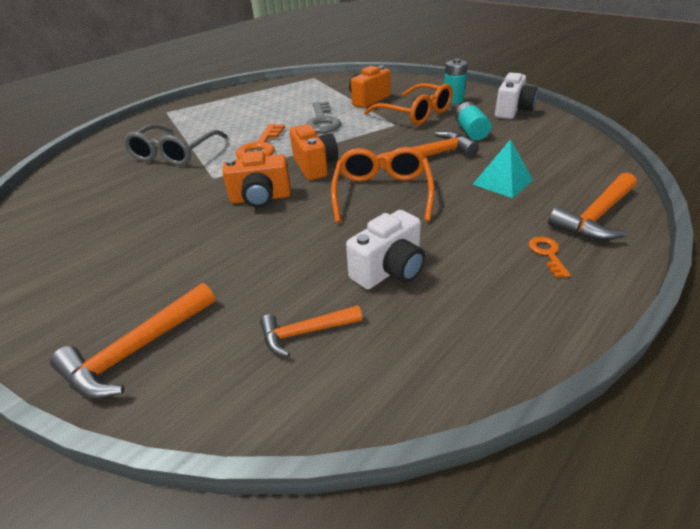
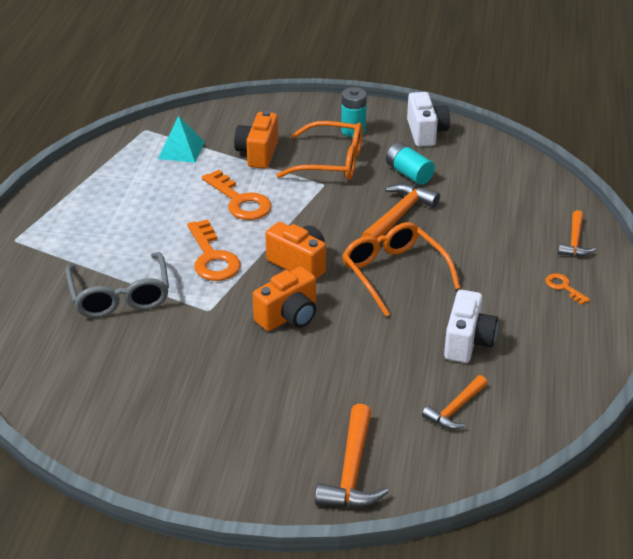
camera: 35 degrees left, 0 degrees up
(322, 121) = (240, 201): grey key -> orange key
(502, 182) = (483, 228): turquoise pyramid -> turquoise pyramid (181, 150)
(596, 216) = (575, 241): orange hammer -> orange hammer, size x0.65

